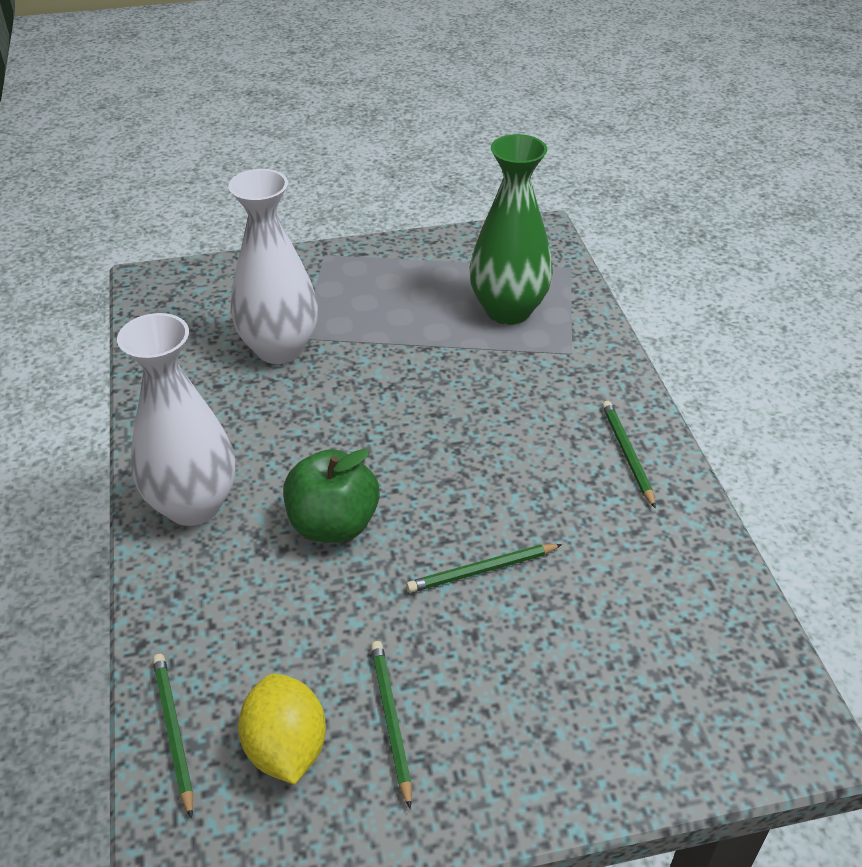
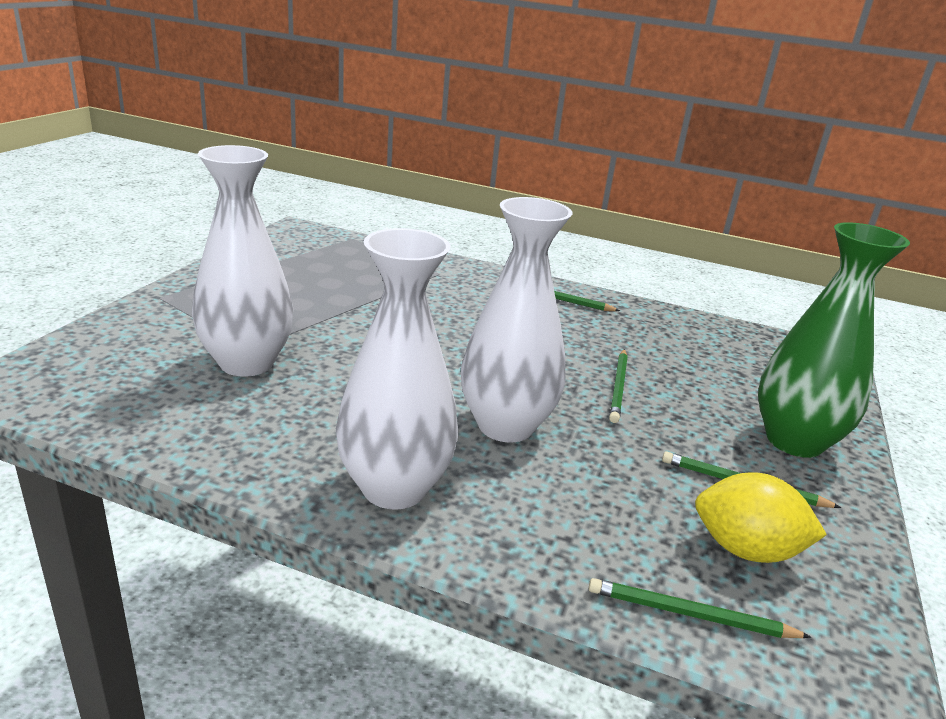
camera: 60 degrees left, 15 degrees down
(333, 524) = (505, 426): green apple -> white vase
(508, 310) = (362, 271): green vase -> green vase (794, 441)

